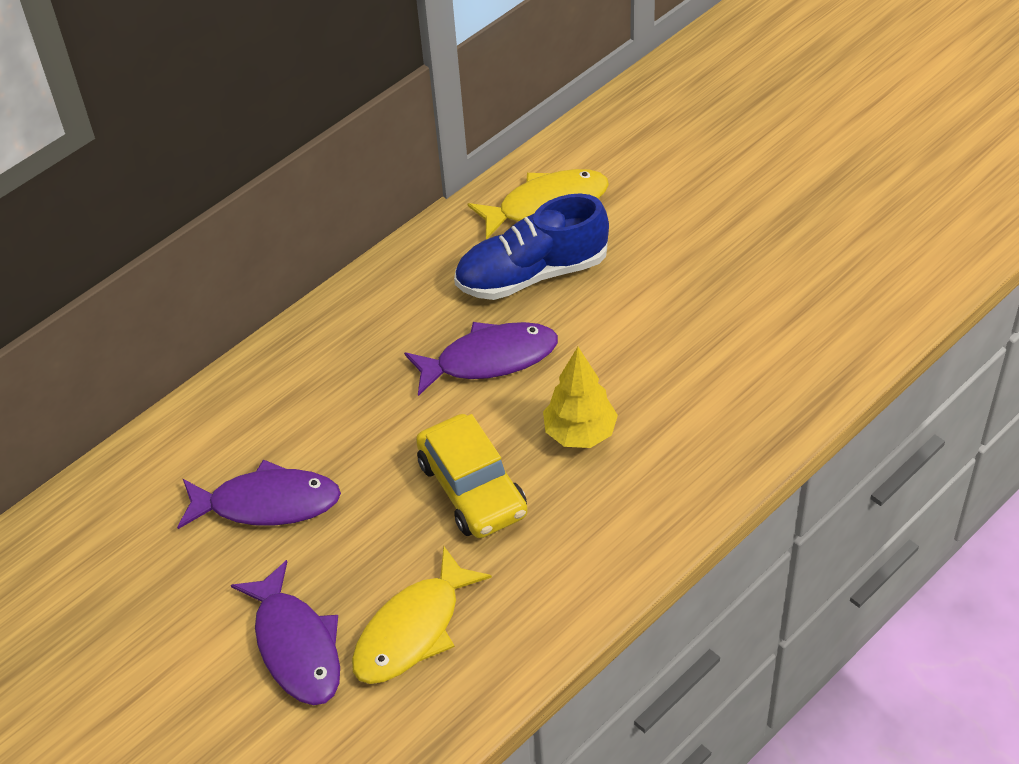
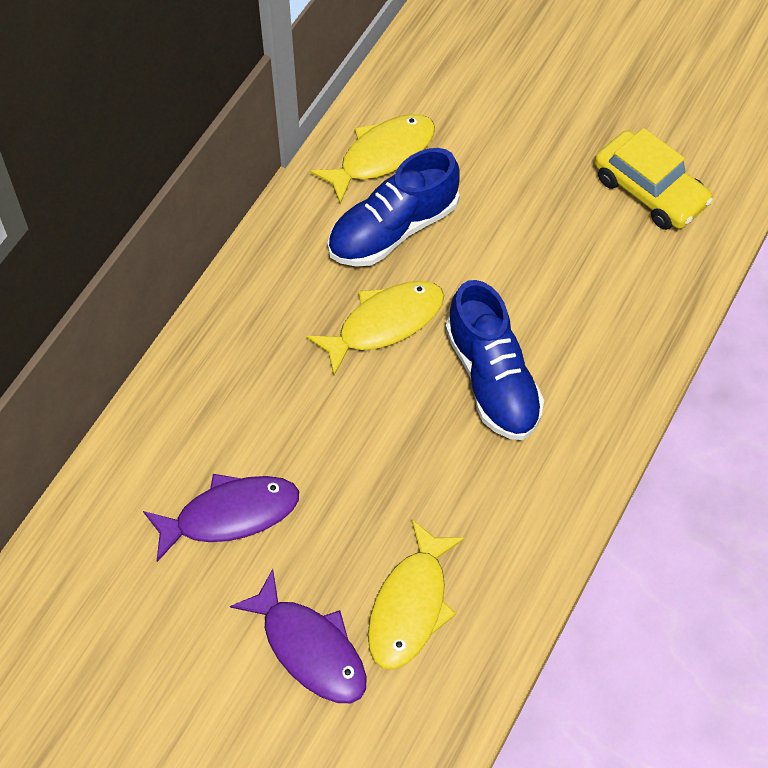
camera: 20 degrees left, 10 degrees up
(472, 488) = (415, 455): yellow car -> yellow car (650, 190)
(489, 359) = (384, 324): purple fish -> yellow fish
(580, 433) = (492, 379): yellow tree -> blue shoe

